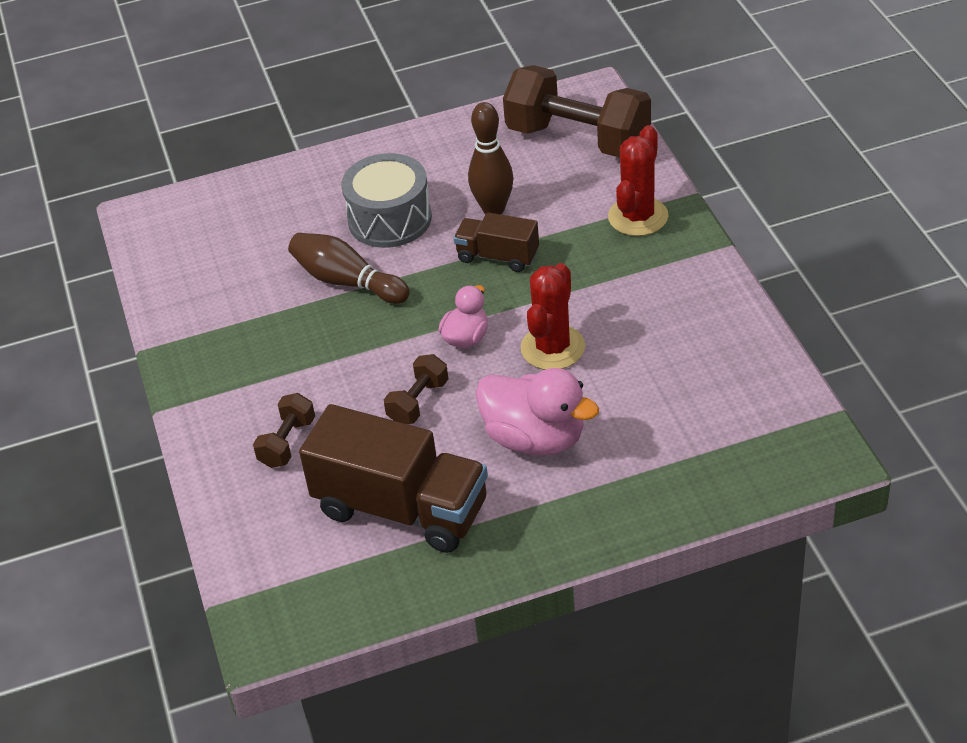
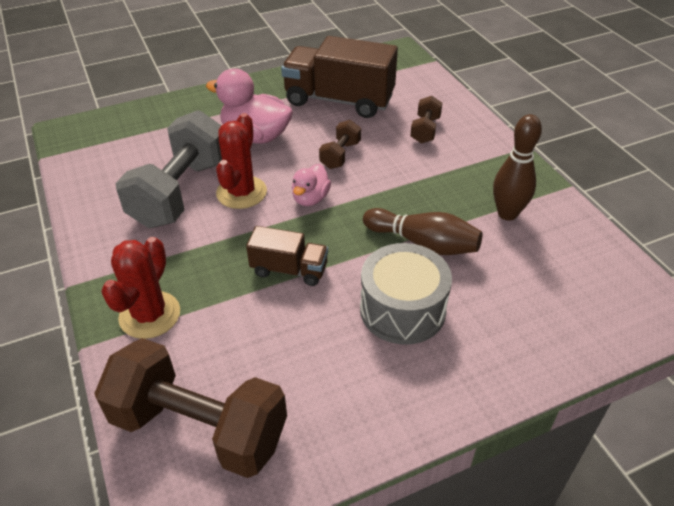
camera: 170 degrees right, 0 degrees up
(493, 209) = (297, 323): brown bowling pin -> brown bowling pin (507, 214)
(630, 350) = (181, 192): none -> grey dumbbell

